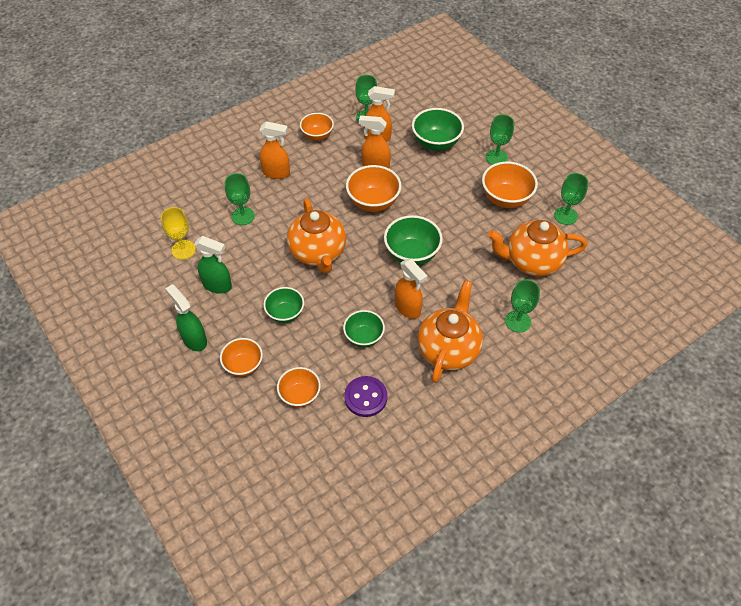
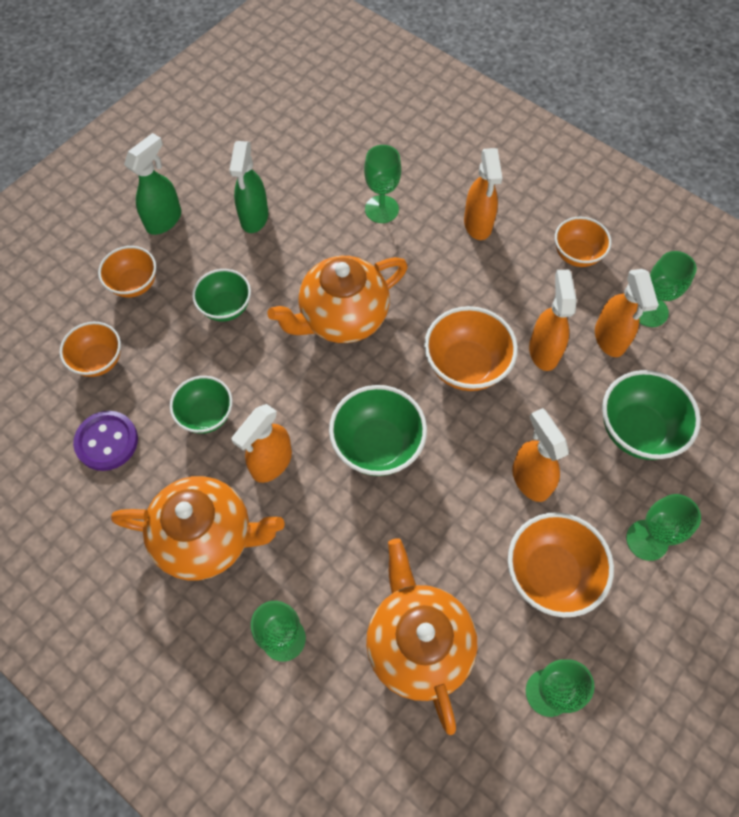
camera: 75 degrees right, 10 degrees up
(183, 250) = (303, 163): yellow goblet -> none
(451, 193) = (530, 479): none -> orange spray bottle

